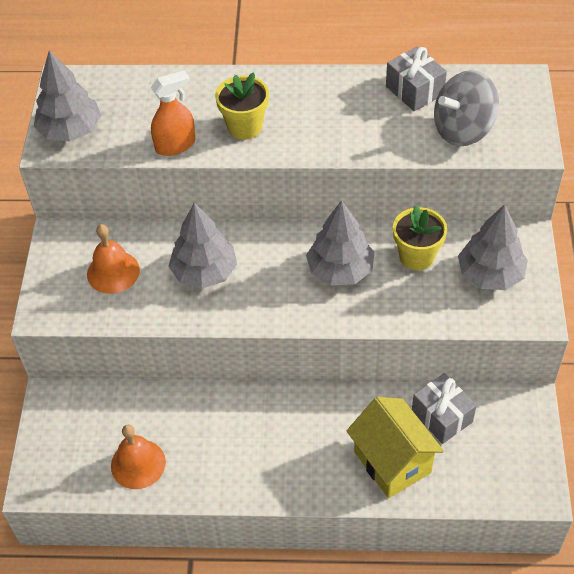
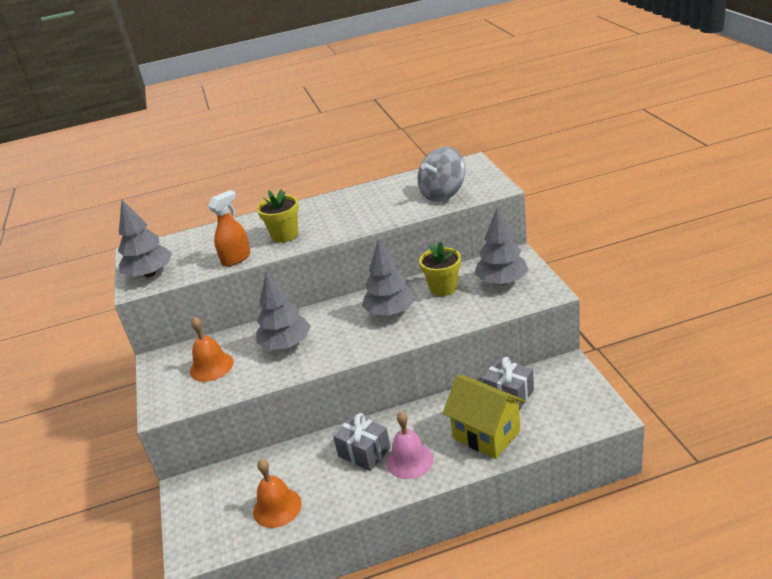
camera: 15 degrees left, 20 degrees down
(296, 461) = (409, 460): none -> pink bell
(414, 90) = (398, 186): grey gift -> grey gift (364, 452)

